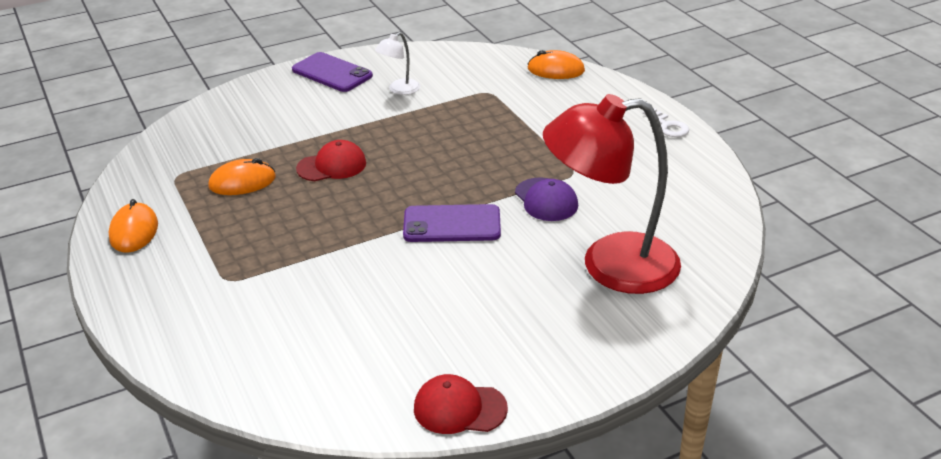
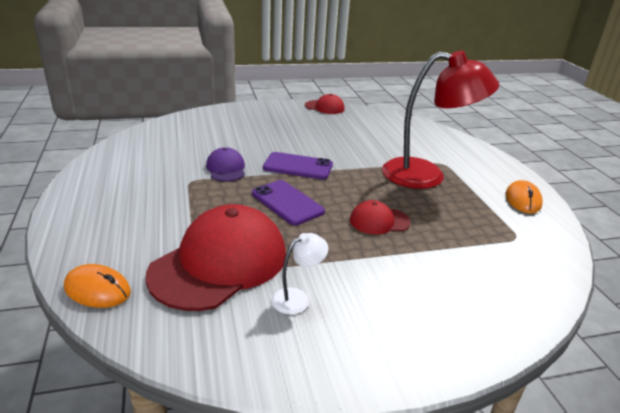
camera: 170 degrees left, 5 degrees down
(242, 182) = (454, 221): orange mouse -> none
(332, 73) = (379, 350): purple phone -> purple phone (287, 202)
(476, 101) = (219, 263): none -> red cap
(610, 265) = (218, 134): red lamp -> red lamp (426, 175)
(668, 126) = (74, 201): white key -> none

